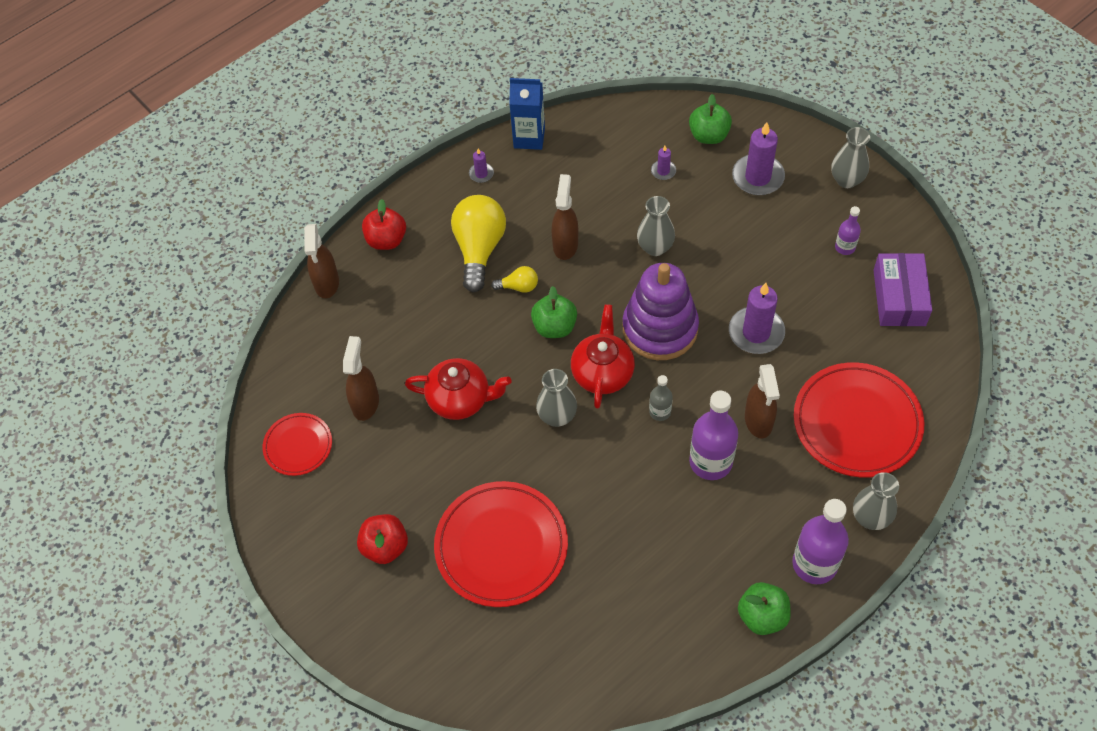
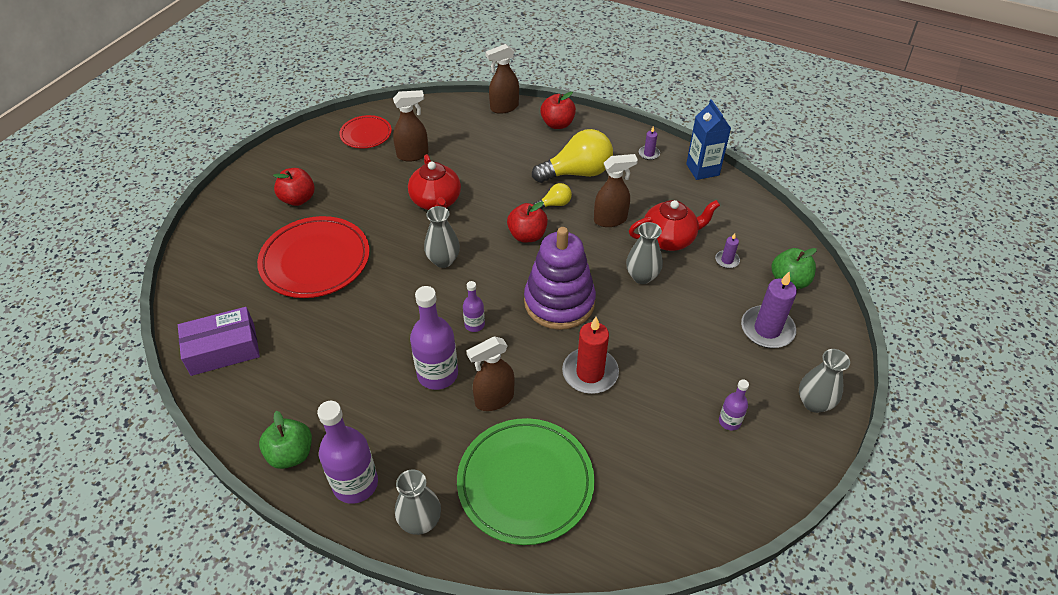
camera: 65 degrees right, 10 degrees down
(518, 286) = (554, 204): yellow light bulb -> yellow light bulb turned 90 degrees counterclockwise
(554, 327) = (527, 235): green apple -> red apple
(602, 372) = (497, 277): red teapot -> red teapot (669, 239)
(660, 412) = (474, 325): grey bottle -> purple bottle
(756, 332) = (590, 373): purple candle -> red candle
(857, 423) = (525, 482): red plate -> green plate
(899, 297) = (695, 486): purple box -> purple box (223, 349)

